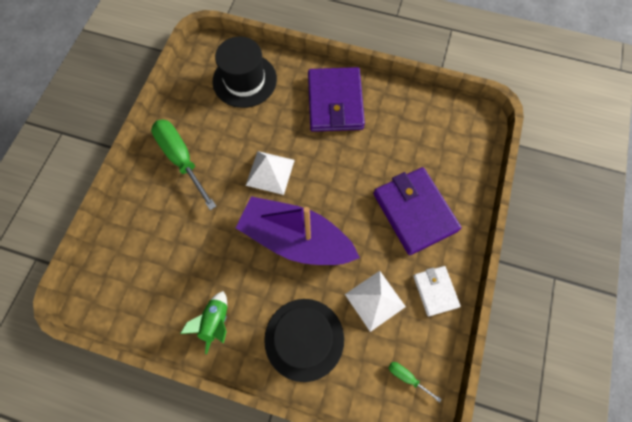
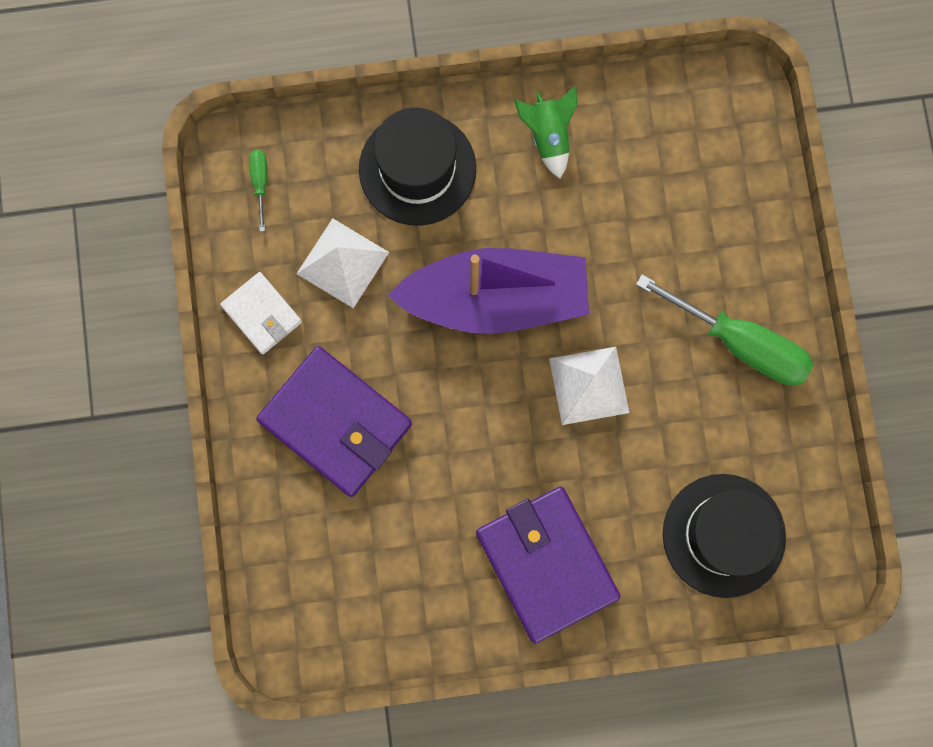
camera: 155 degrees right, 10 degrees up
(407, 377) = (260, 183): green screwdriver -> green screwdriver turned 105 degrees counterclockwise

